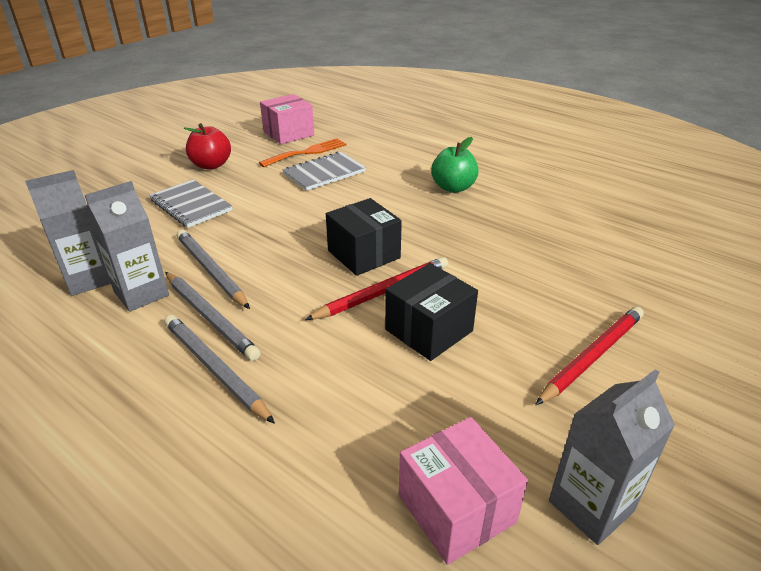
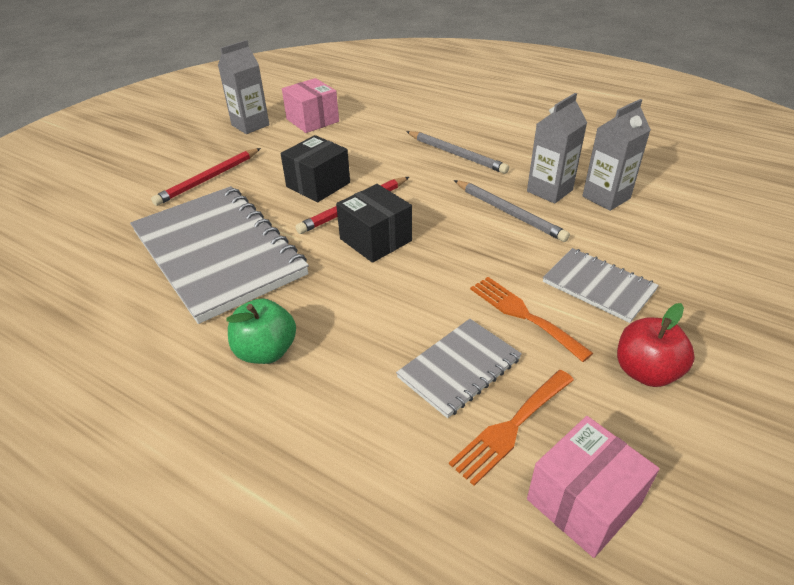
camera: 175 degrees right, 5 degrees up
(210, 317) = (482, 180): grey pencil -> none
(263, 194) = (523, 315): none -> orange fork
(522, 254) = (218, 253): none -> grey notebook

